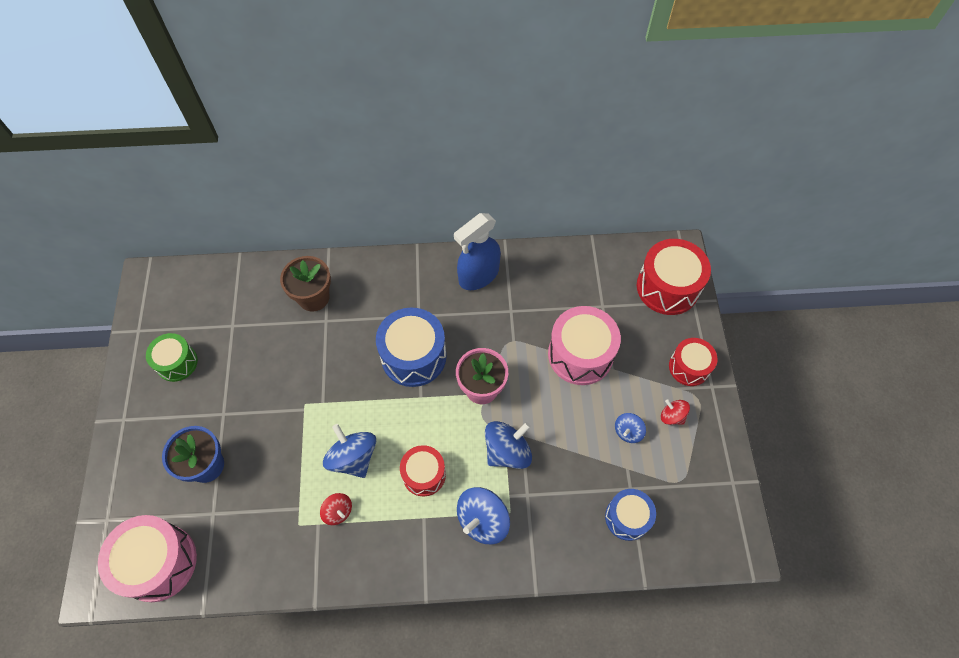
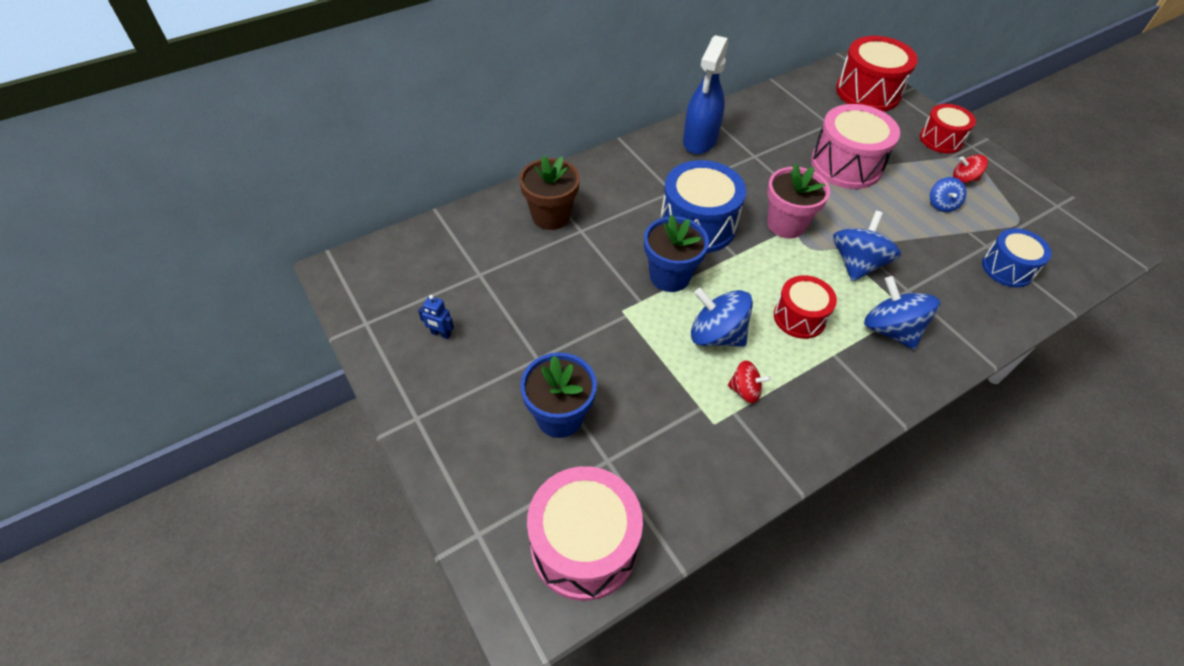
camera: 30 degrees left, 10 degrees down
(177, 362) = (441, 334): green drum -> blue robot
(358, 392) = (670, 276): none -> blue flower pot
(483, 520) = (890, 330): blue spinning top -> blue spinning top turned 135 degrees clockwise

